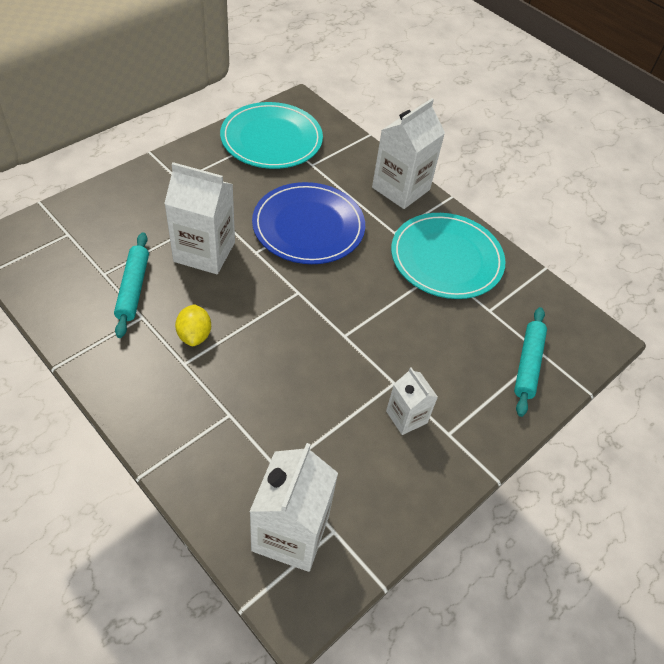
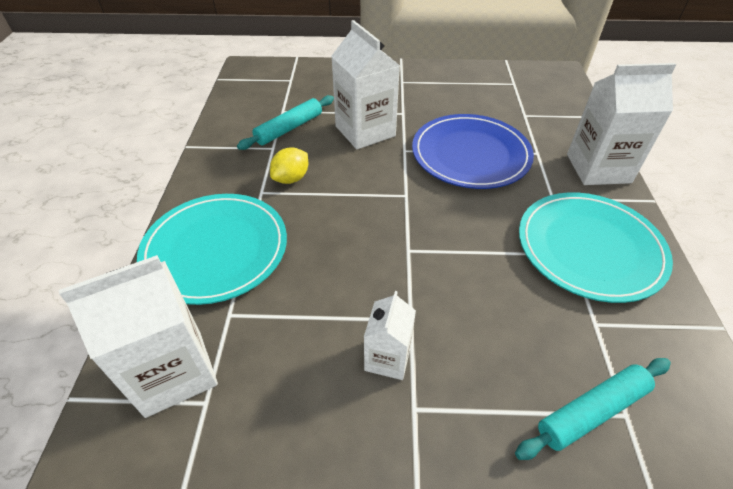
camera: 50 degrees right, 5 degrees down
(271, 139) = (507, 85): turquoise plate -> turquoise plate (215, 250)

